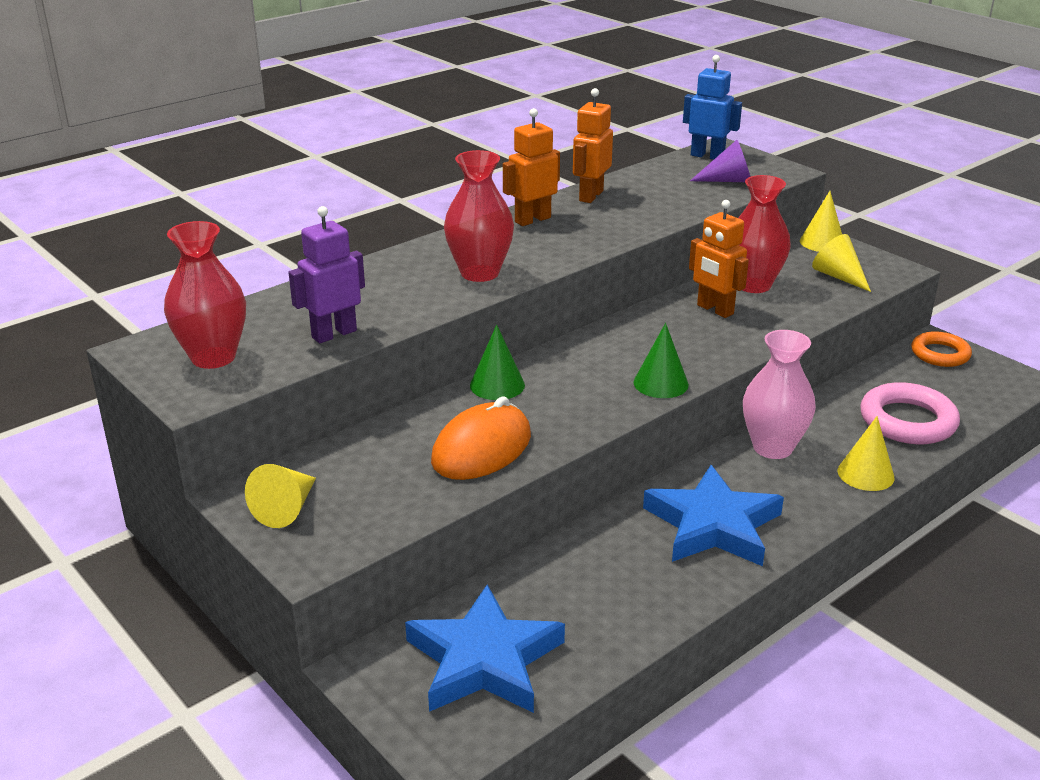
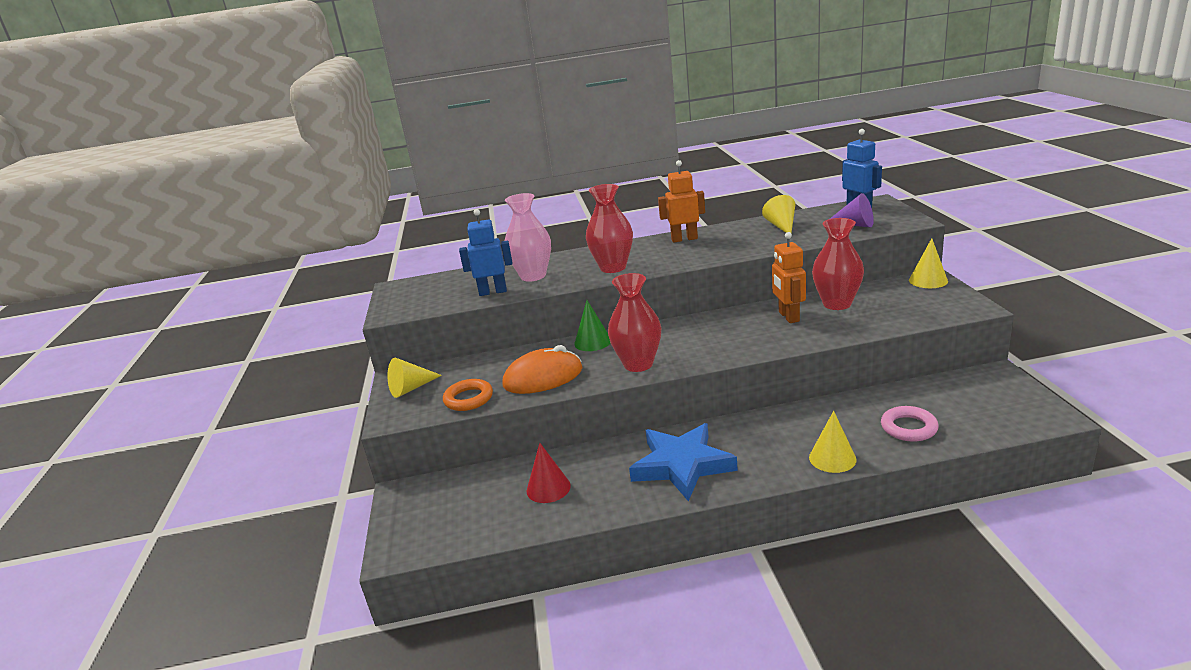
camera: 35 degrees right, 5 degrees down
(213, 357) = (422, 295): red vase -> red vase (638, 364)
(334, 334) = (493, 292): purple robot -> blue robot
(484, 660) = (464, 507): blue star -> none
(575, 600) = (548, 488): none -> red cone
(590, 196) = (741, 227): orange robot -> none
(661, 383) = (696, 359): green cone -> none
(772, 447) = (778, 424): pink vase -> pink vase (533, 276)
(838, 276) = (914, 306): yellow cone -> yellow cone (782, 226)
(907, 421) = (908, 428): pink ring -> pink ring, size x0.66
(940, 354) = (992, 383): orange ring -> orange ring (468, 399)

